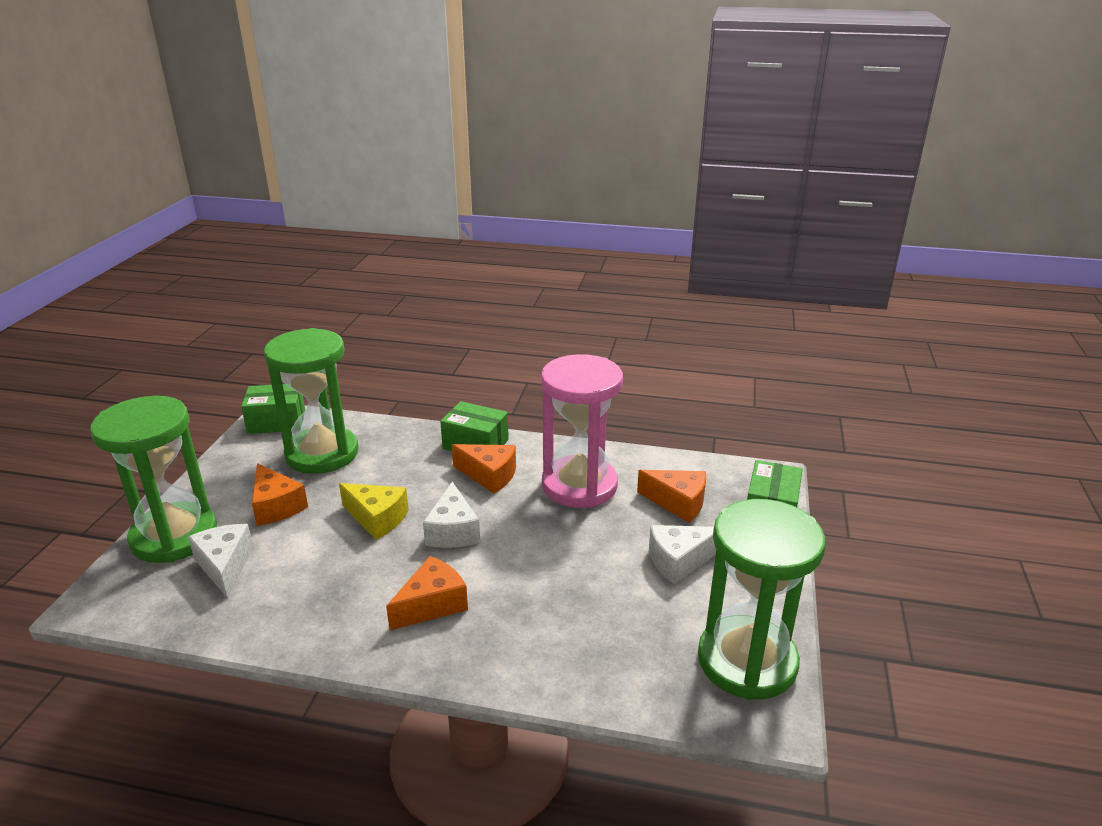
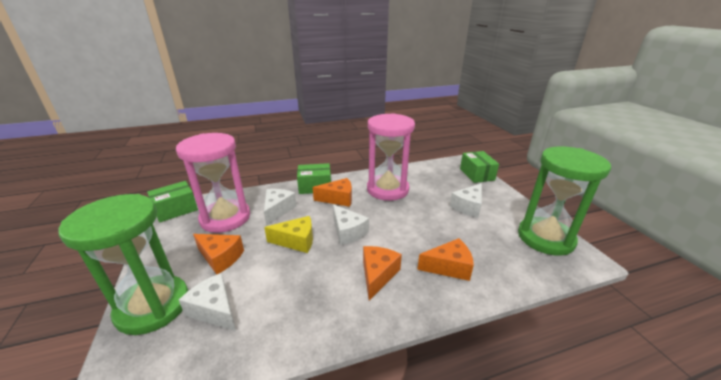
camera: 30 degrees left, 0 degrees up
(322, 453) = (225, 218): green hourglass -> pink hourglass
(393, 465) = (278, 210): none -> white cheese
(678, 503) = (438, 183): orange cheese -> orange cheese (449, 267)

